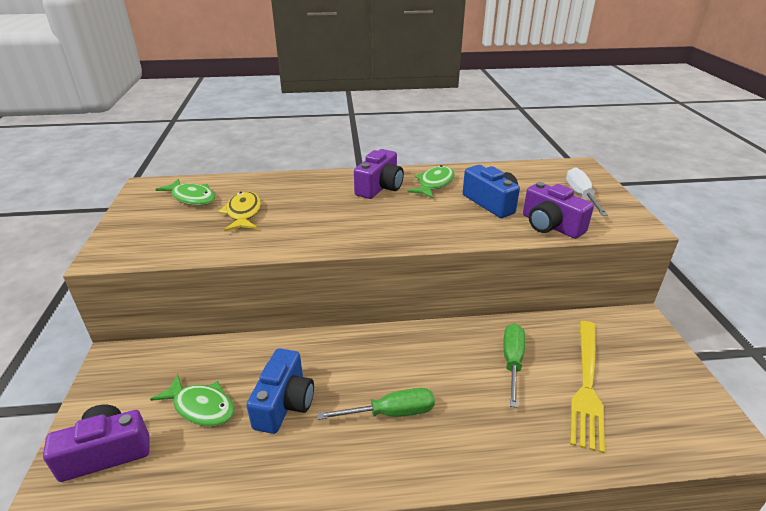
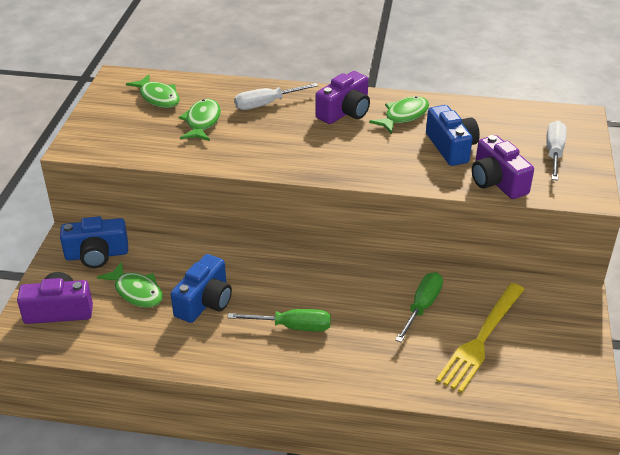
camera: 15 degrees right, 5 degrees up
(147, 371) = (97, 255): none -> blue camera
(243, 213) = (202, 122): yellow fish -> green fish
(303, 190) = (266, 104): none -> white screwdriver

